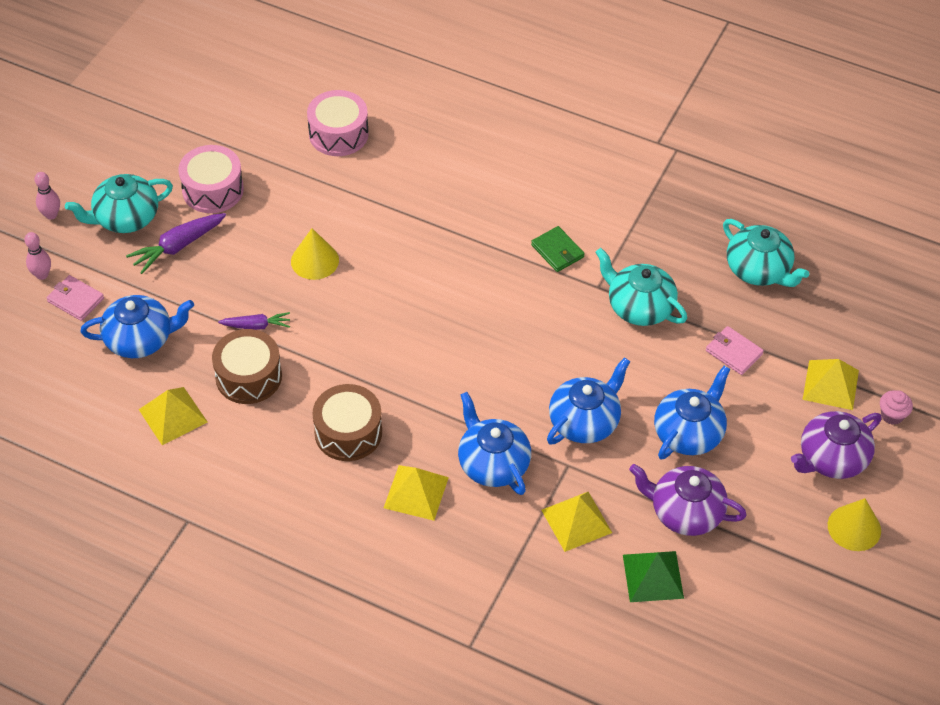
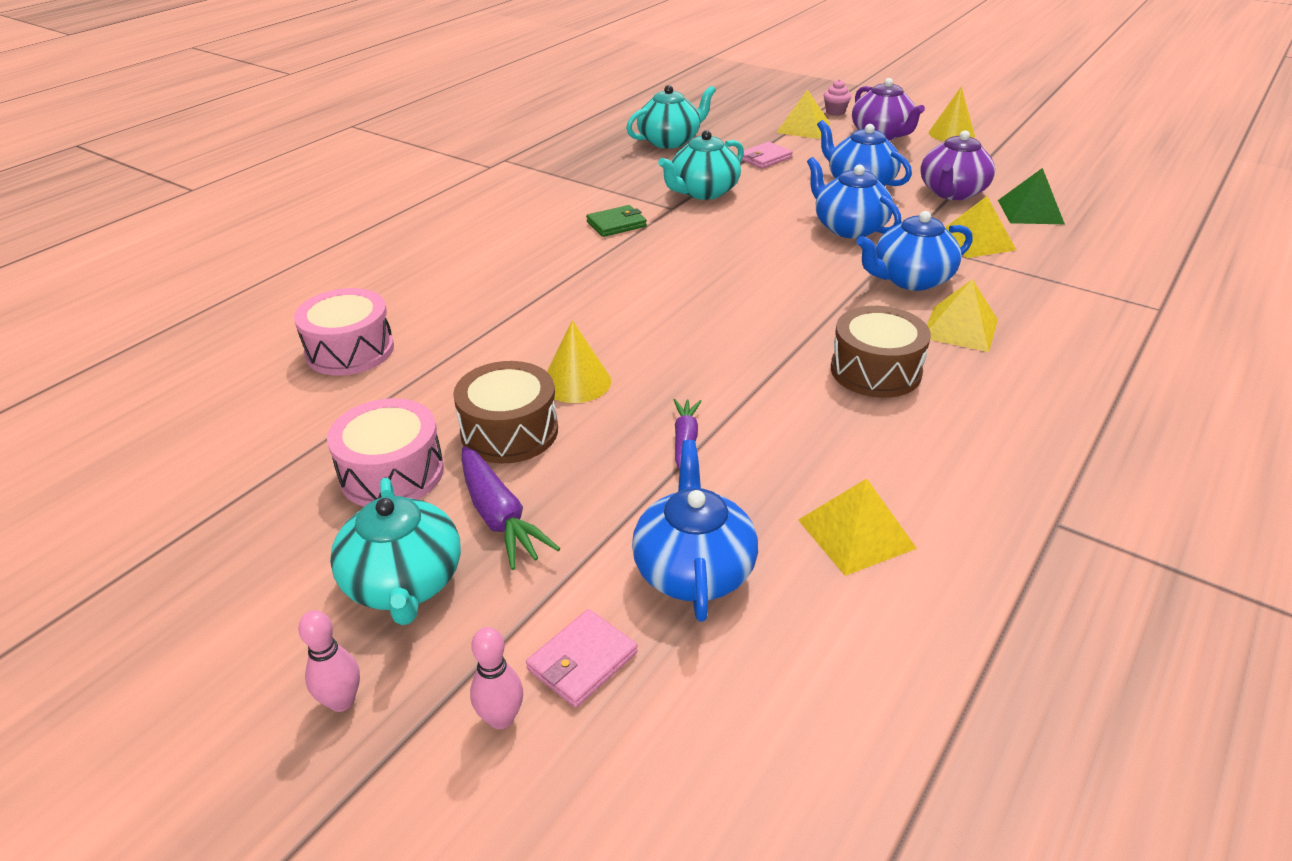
camera: 80 degrees left, 15 degrees down
(248, 376) = (780, 451): brown drum -> brown drum (509, 431)

